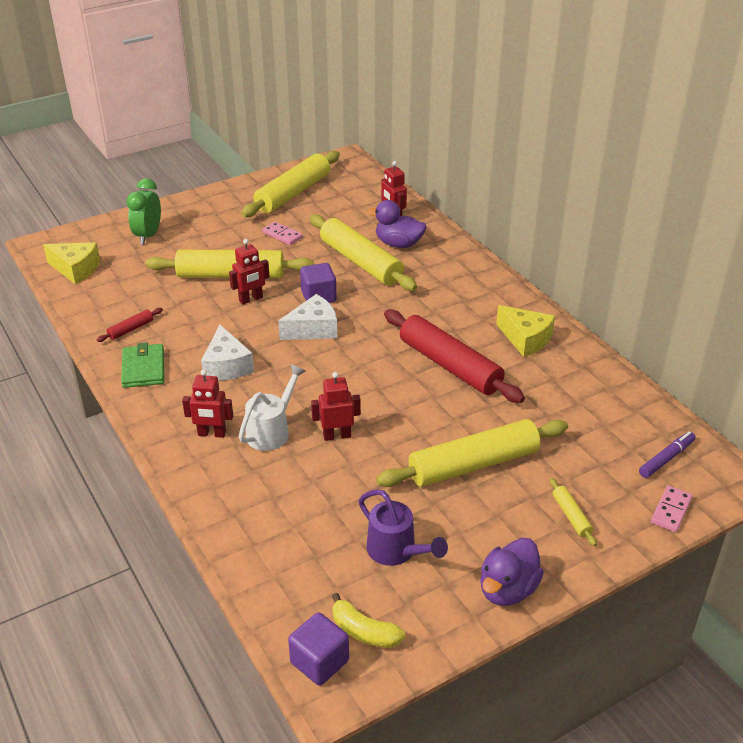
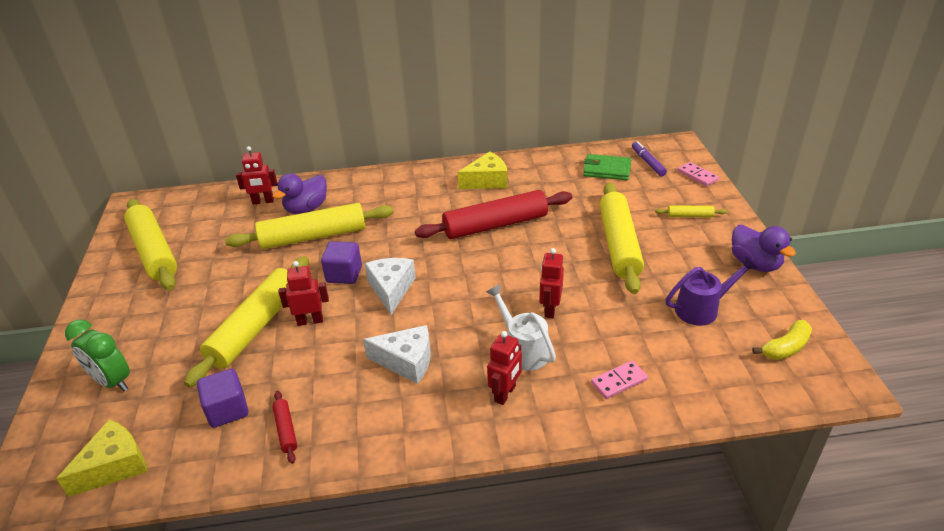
camera: 65 degrees left, 0 degrees up
(143, 368) = (366, 431): green wallet -> green wallet (606, 170)
(251, 299) = (310, 321): red robot -> red robot turned 90 degrees counterclockwise
(282, 235) = (220, 275): pink domino -> pink domino (619, 381)
(319, 662) = (814, 382): purple cube -> purple cube (227, 410)

